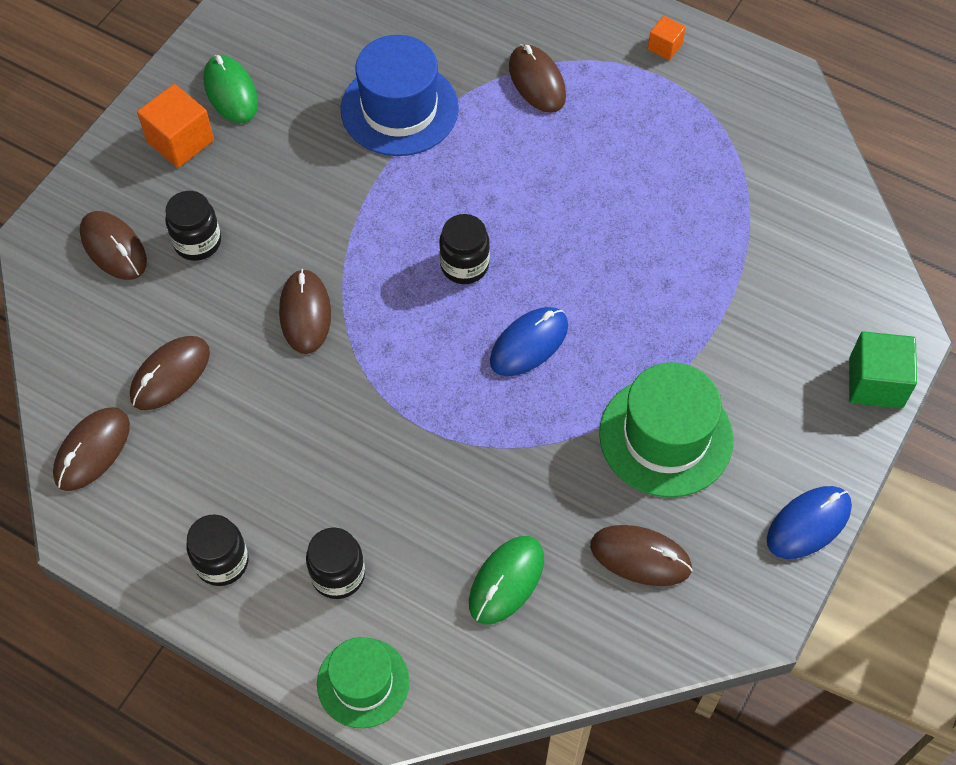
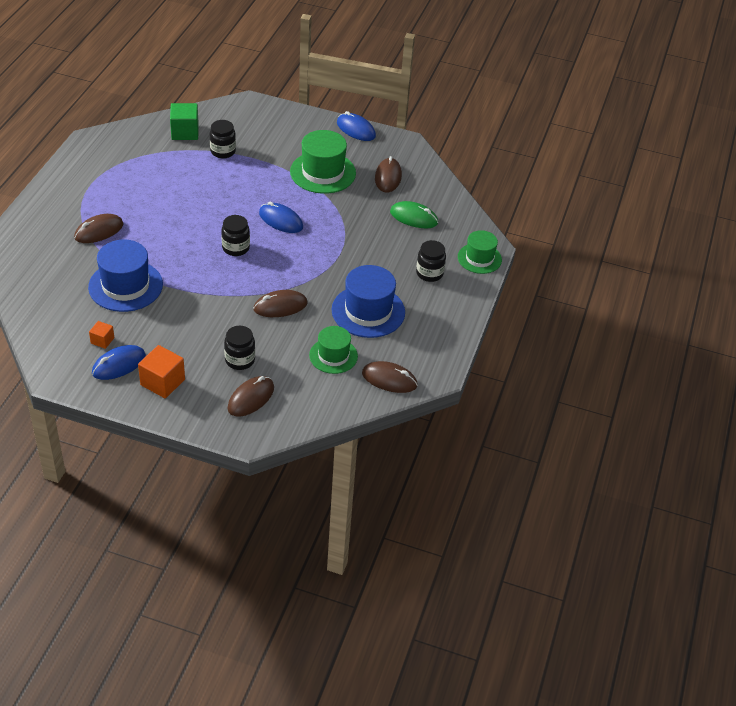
camera: 105 degrees left, 15 degrees down
(170, 375) = (333, 356): brown mouse -> green hat
(222, 562) = (437, 316): black jar -> black jar (223, 151)
(231, 92) = (119, 365): green mouse -> blue mouse
(262, 447) = (368, 311): none -> blue hat
(665, 46) = (68, 183): orange cube -> orange cube (102, 340)
(875, 383) = (277, 111): green cube -> green cube (185, 132)

